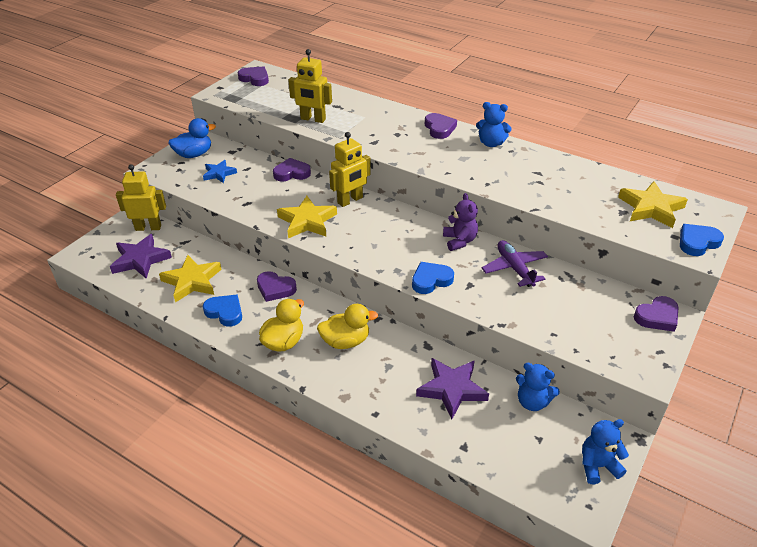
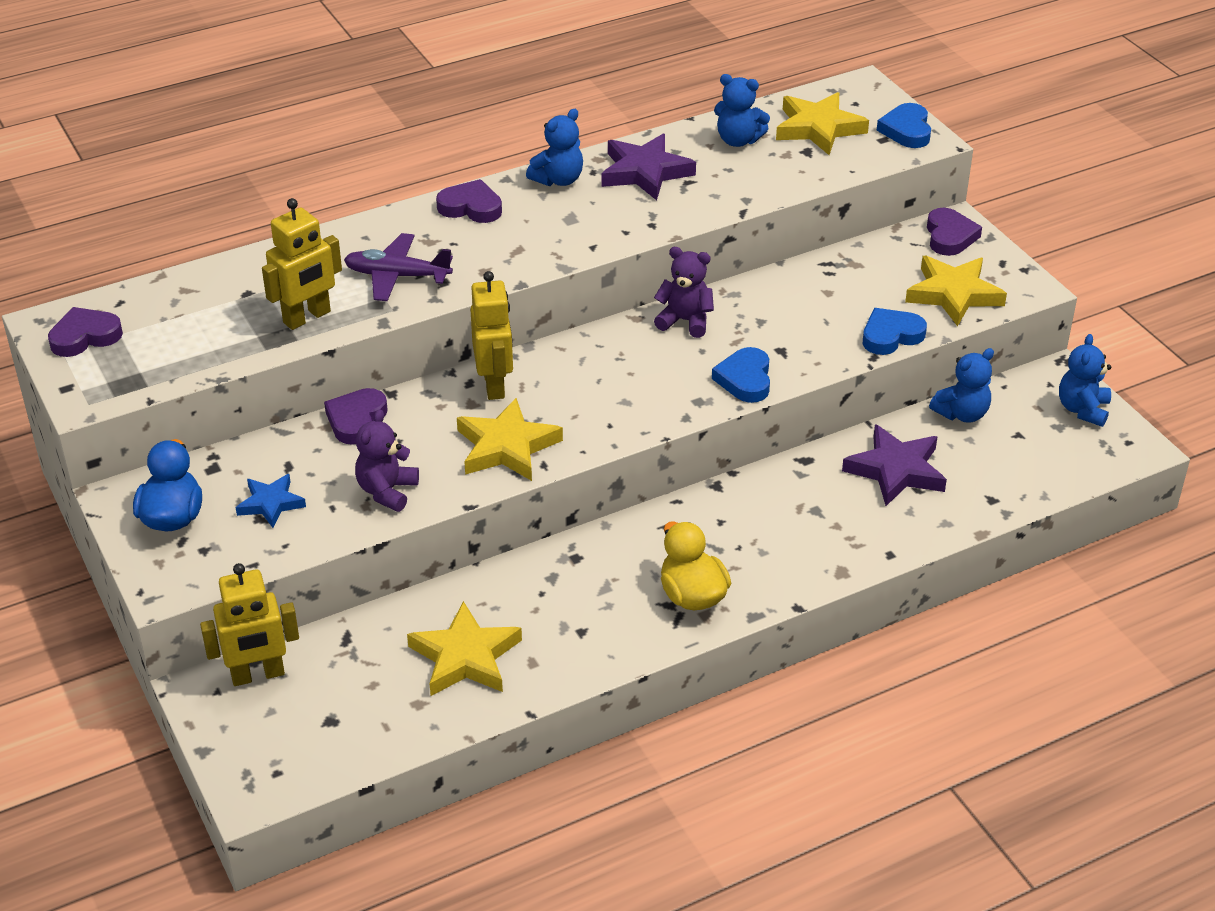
camera: 60 degrees left, 0 degrees up
(140, 260) = (347, 708): purple star -> purple star (645, 172)
(148, 227) = (258, 675): yellow robot -> yellow robot turned 135 degrees counterclockwise
(225, 312) = (575, 639): blue heart -> blue heart (891, 336)
(249, 200) = (387, 491): none -> purple teddy bear
(275, 289) = (566, 566): purple heart -> none
(345, 341) = (739, 533): yellow duck -> none
(514, 268) = (780, 300): purple plane -> purple plane (397, 276)
(599, 185) = (738, 140): none -> blue teddy bear
(600, 339) = (953, 294): none -> yellow star

